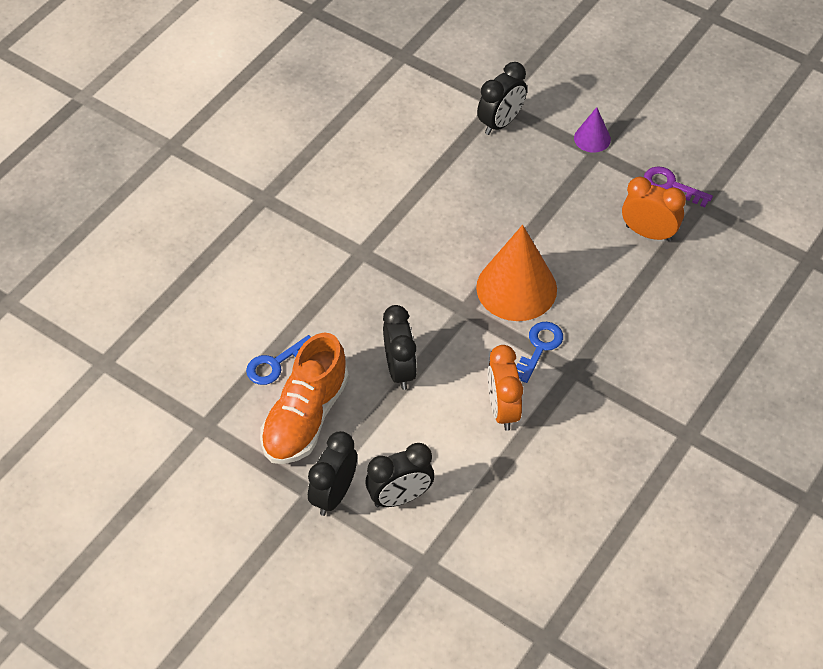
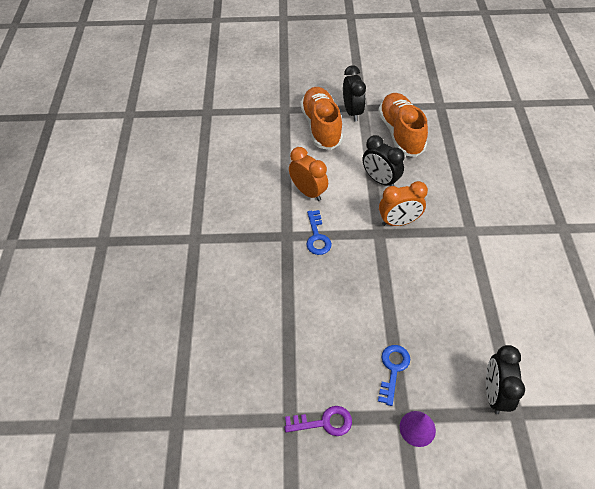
camera: 145 degrees right, 0 degrees up
(276, 364) = (442, 147): blue key -> blue key (393, 369)
(400, 497) = (321, 127): black clock -> orange shoe
(516, 288) = (362, 265): orange cone -> none
(648, 233) = (310, 364): orange clock -> orange clock (398, 222)

